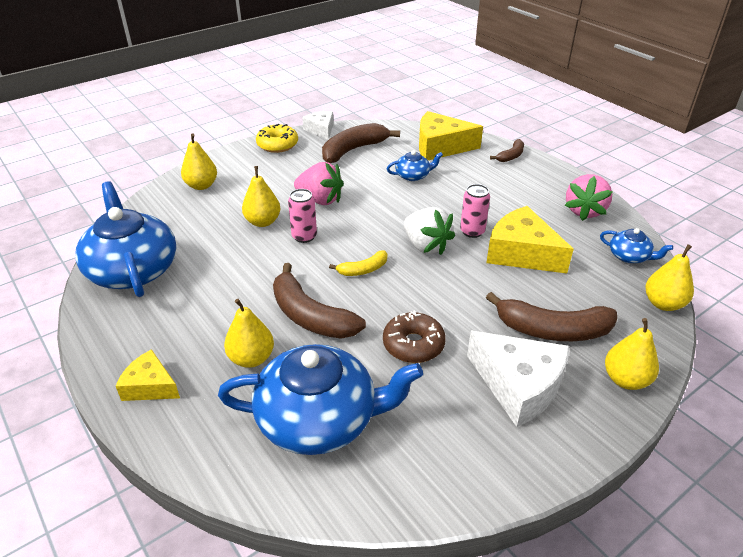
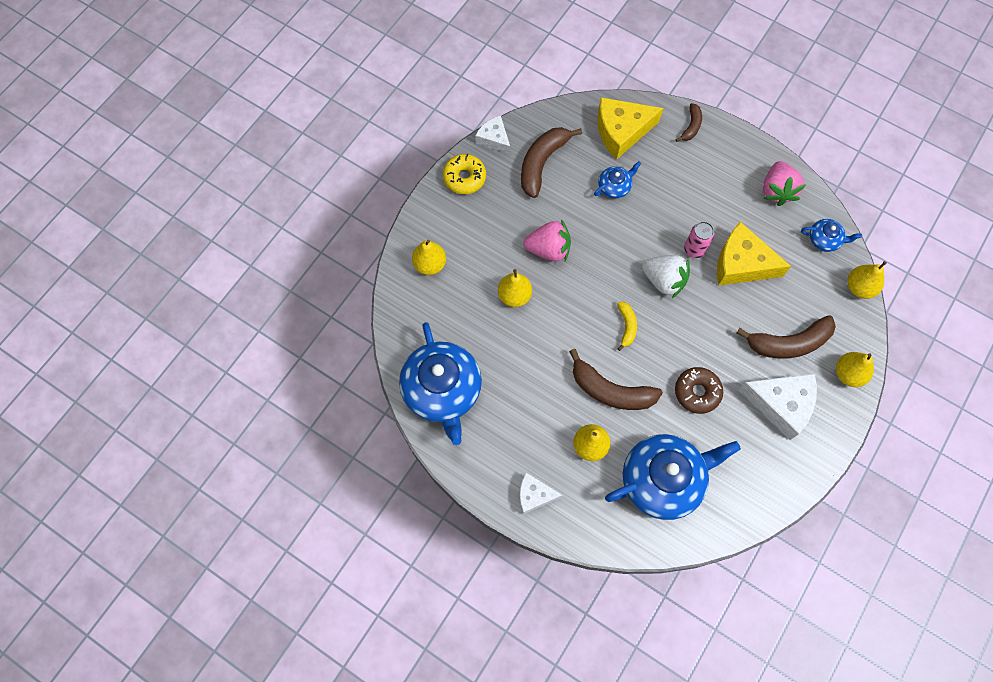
camera: 20 degrees left, 30 degrees up
(133, 269) = (442, 390): blue teapot -> blue teapot turned 150 degrees counterclockwise
(150, 386) = (534, 495): yellow cheese -> white cheese
(304, 236) = (559, 303): pink can -> none
(363, 270) = (626, 326): yellow banana -> yellow banana turned 45 degrees counterclockwise

